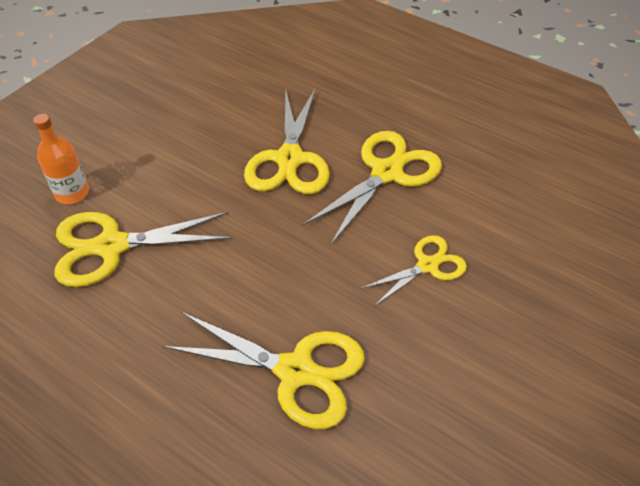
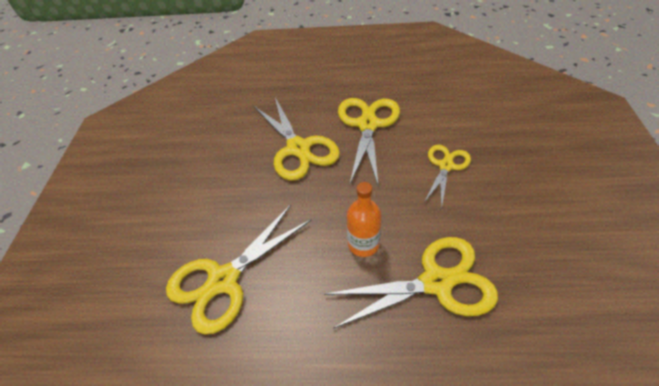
camera: 30 degrees left, 0 degrees up
(72, 193) = (153, 260): orange bottle -> orange bottle (363, 244)

